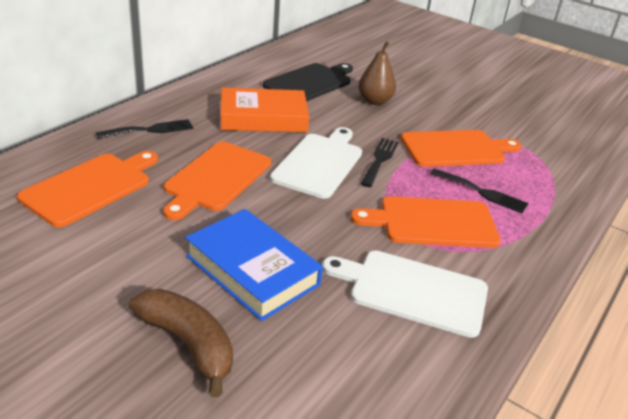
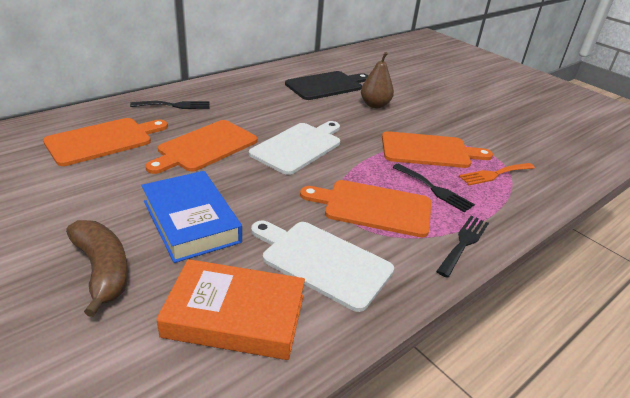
camera: 15 degrees right, 0 degrees up
(263, 117) = (271, 107): orange book -> orange book (235, 316)
(380, 160) = (353, 151): black fork -> black fork (464, 243)
(531, 167) = (494, 174): none -> orange fork

